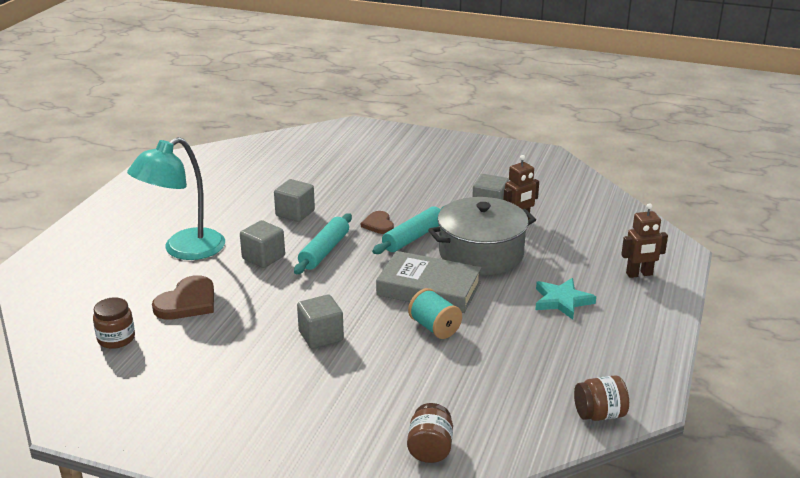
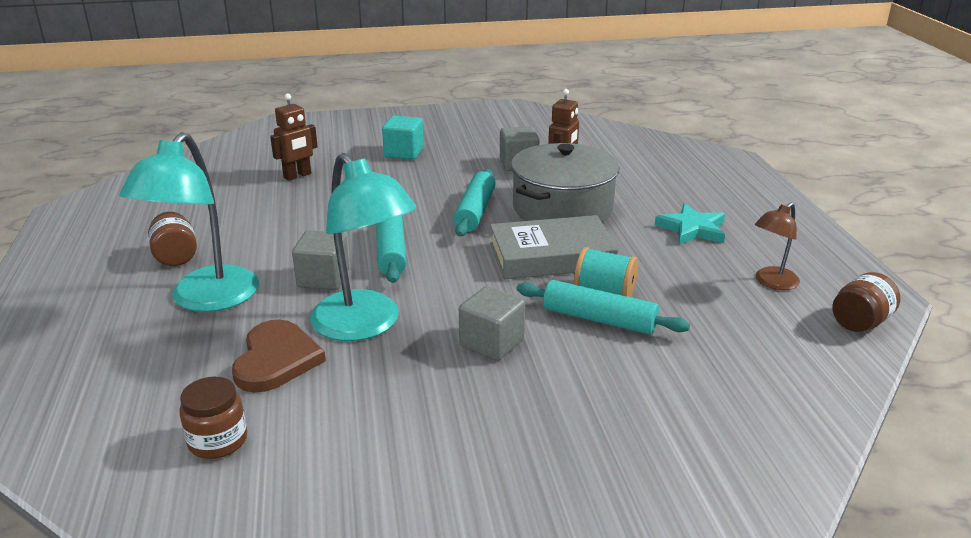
camera: 30 degrees left, 0 degrees up
(257, 298) = (365, 325): none -> turquoise lamp
(295, 213) = (311, 222): grey cube -> none
(378, 224) = (422, 208): brown heart -> none
(408, 345) = (599, 319): none -> turquoise rolling pin
(413, 174) = (404, 153): none -> turquoise cube
(430, 449) = (757, 422): brown jar -> brown jar (175, 257)
(570, 362) = (771, 282): none -> brown lamp
(639, 274) = (727, 186): brown robot -> brown robot (297, 176)

